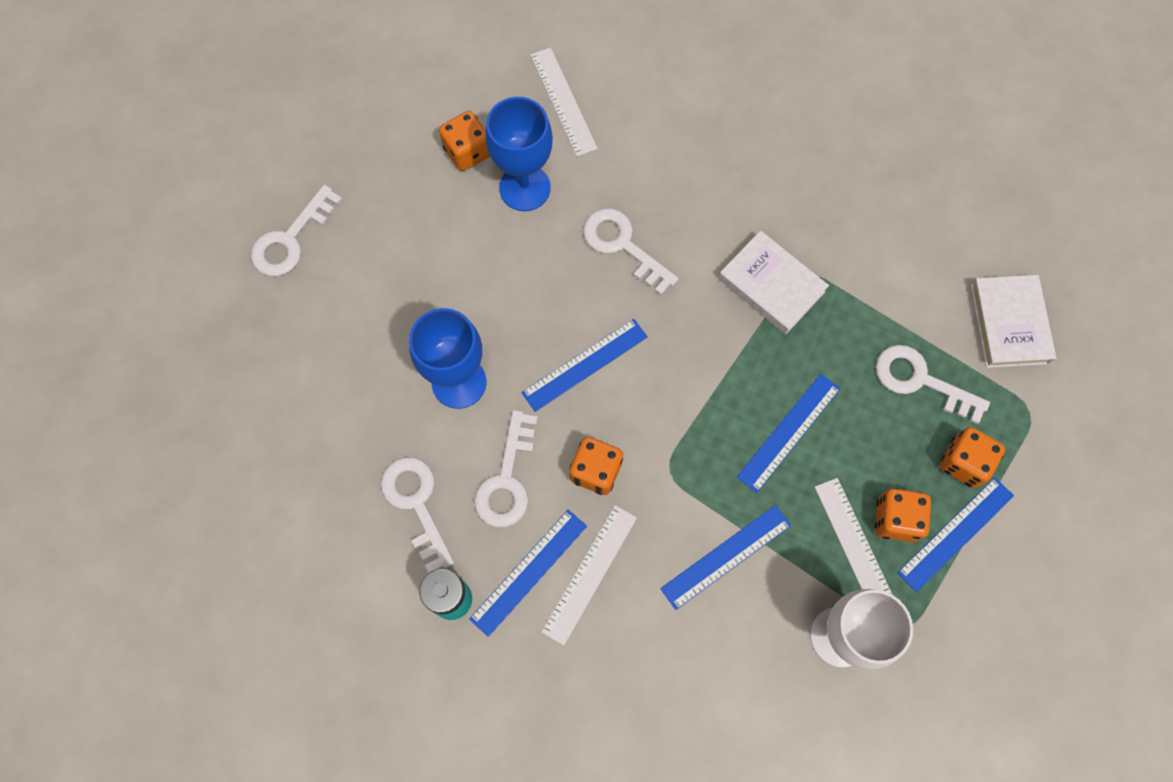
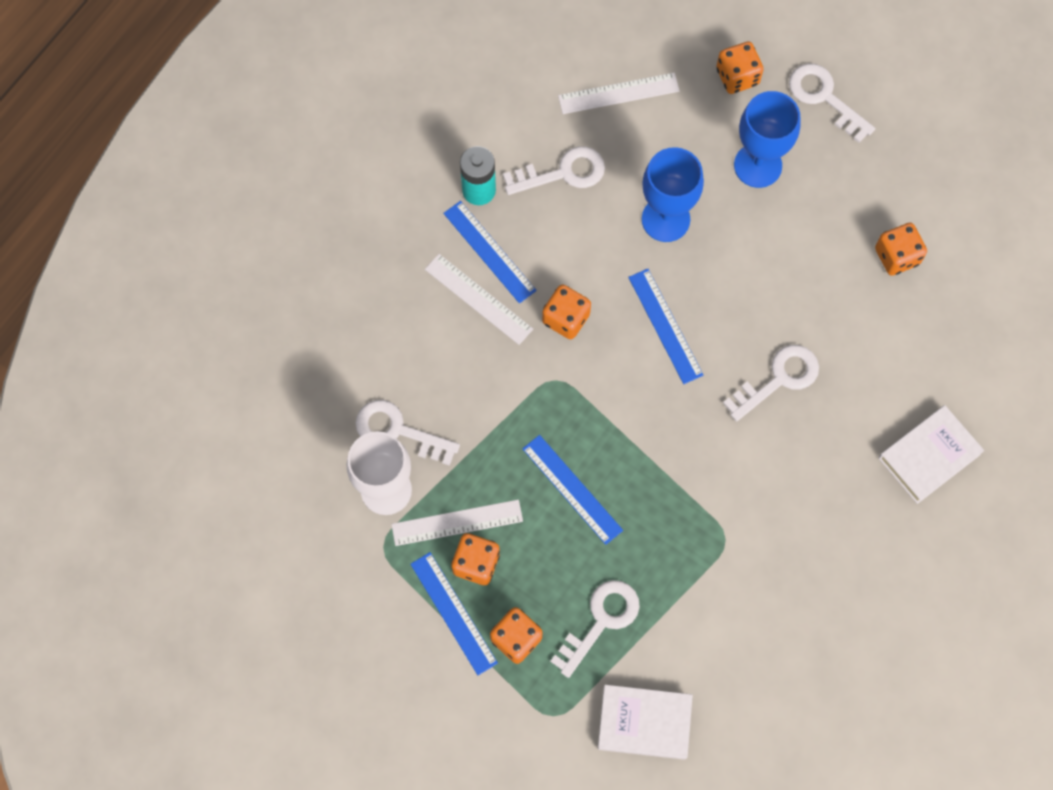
camera: 100 degrees right, 0 degrees up
(273, 331) = (737, 77): none -> orange dice
(507, 479) = (571, 246): white key -> white key (398, 431)
(525, 188) = (851, 301): blue goblet -> blue goblet (758, 165)
(563, 101) = (943, 351): white ruler -> white ruler (618, 93)
(726, 556) = (471, 411): blue ruler -> none
(771, 285) = (718, 506): white book -> white book (929, 456)

